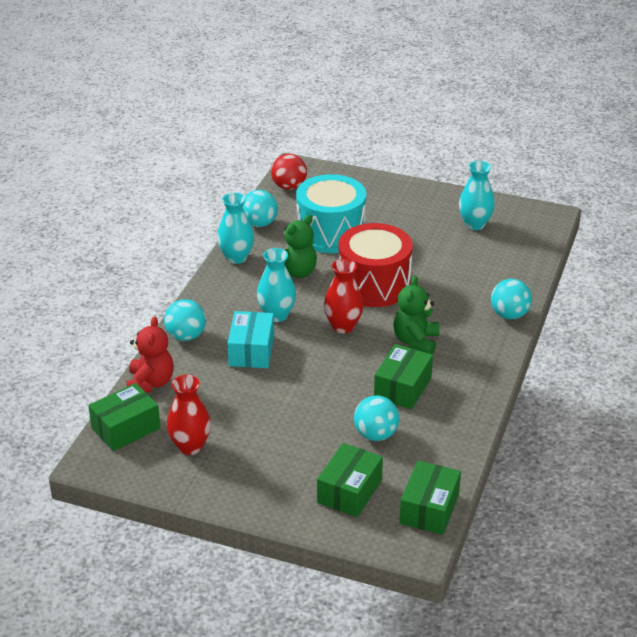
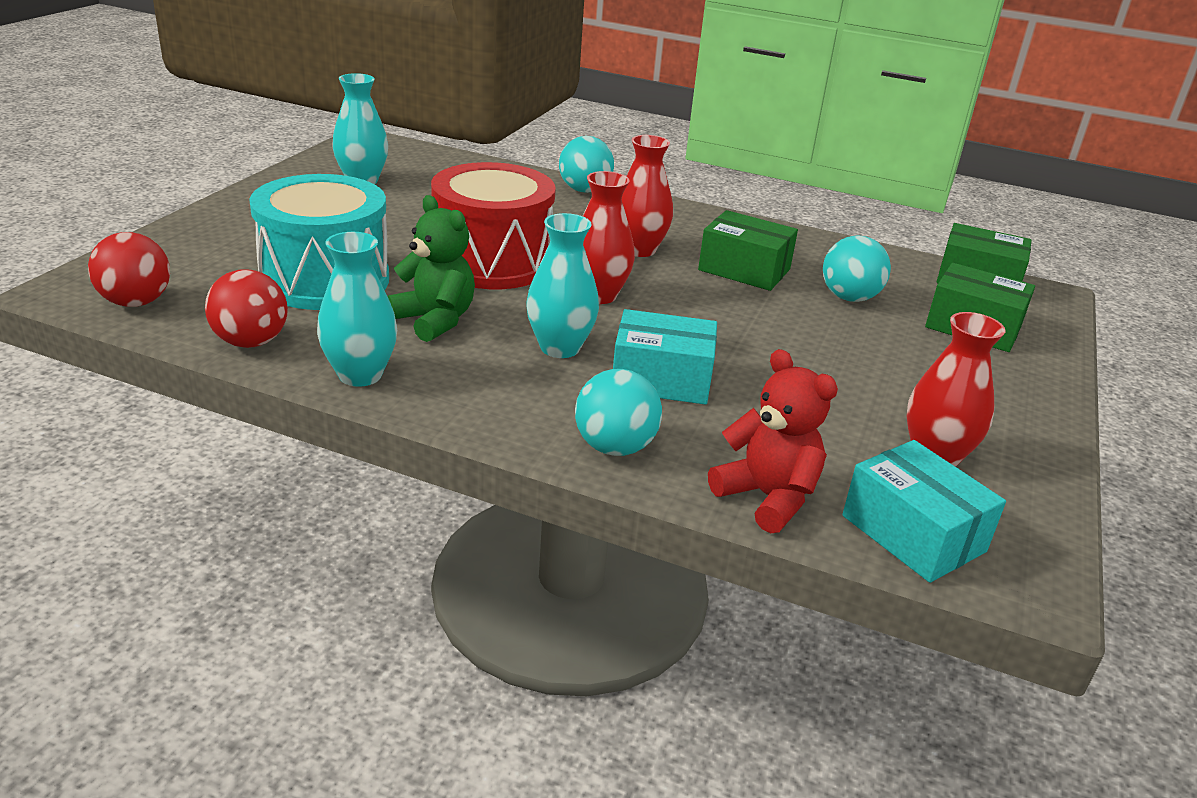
camera: 90 degrees left, 5 degrees down
(125, 428) = (913, 533): green box -> turquoise box
(150, 383) = (767, 497): red teddy bear -> red teddy bear turned 45 degrees clockwise
(259, 224) = (251, 342): turquoise ball -> red ball
(416, 341) = (639, 250): green teddy bear -> red vase

